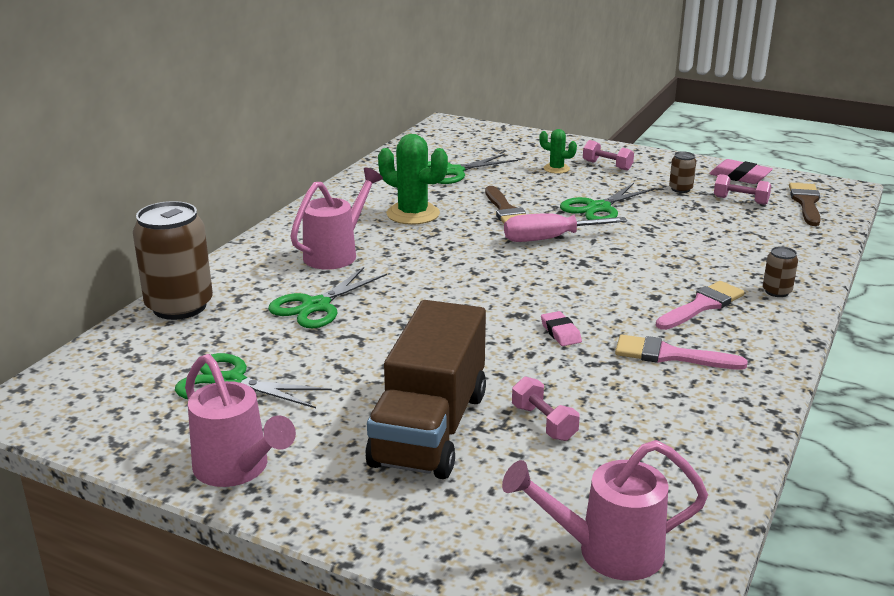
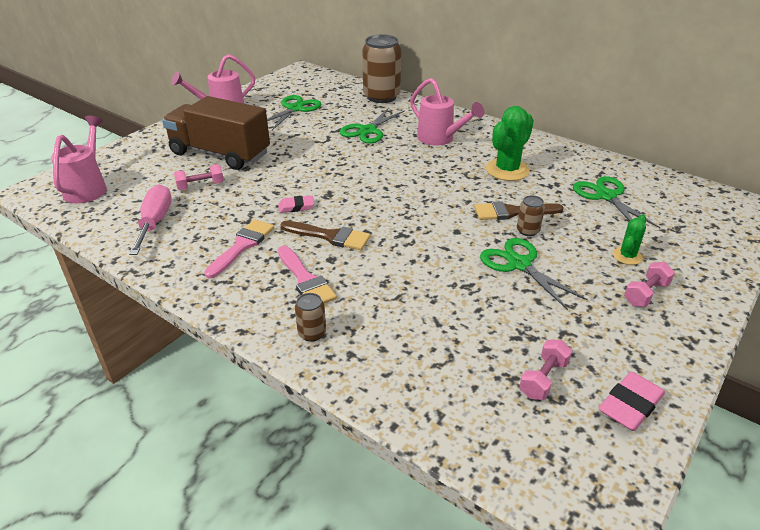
camera: 100 degrees right, 10 degrees up
(316, 306) = (368, 130): green scissors -> green scissors turned 105 degrees counterclockwise
(549, 239) = (451, 225): pink screwdriver -> pink screwdriver (155, 222)
(680, 189) = (577, 335): brown can -> brown can (528, 231)
(806, 203) = (538, 445): brown brush -> brown brush (330, 236)

